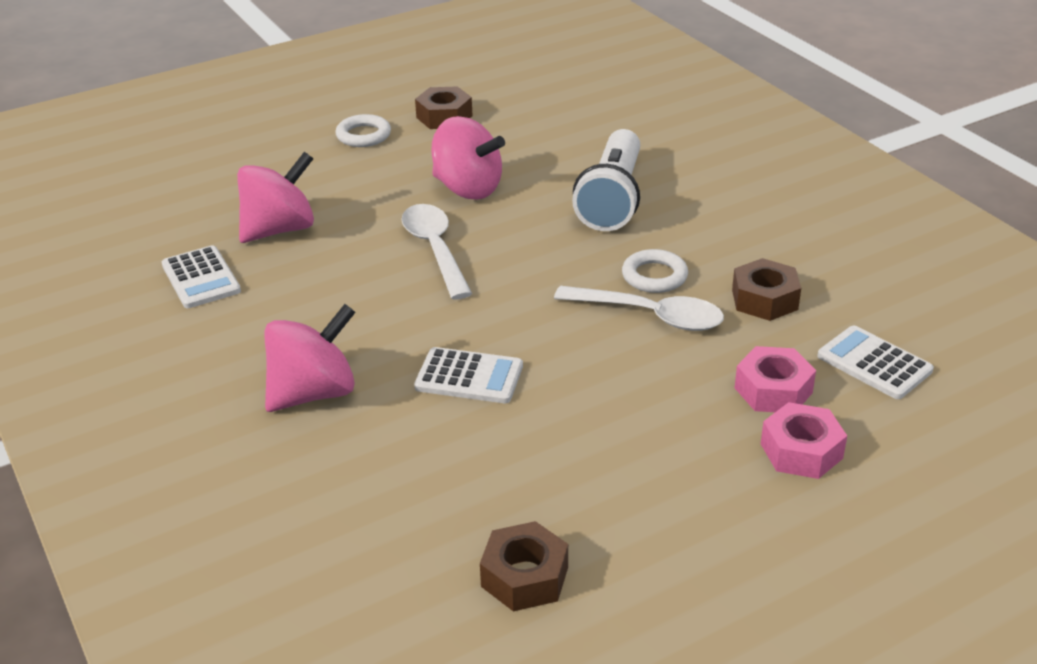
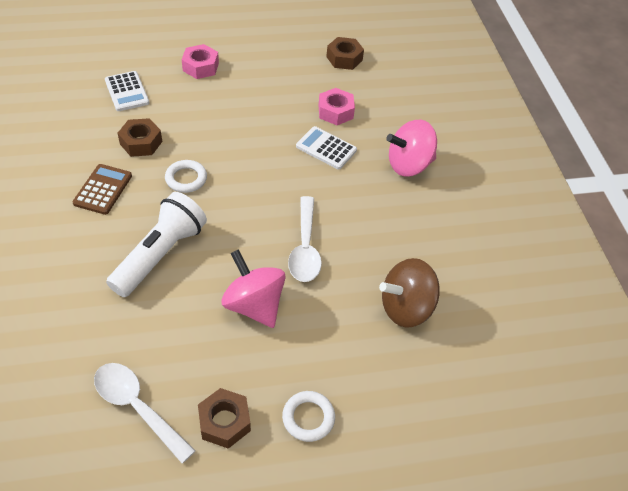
camera: 165 degrees left, 15 degrees up
(201, 278) = (465, 275): white calculator -> none
(280, 229) = (405, 308): pink spinning top -> brown spinning top
(650, 316) = (210, 153): white spoon -> white spoon (137, 407)
(751, 235) = (103, 189): none -> brown calculator
(773, 390) = (186, 95): pink nut -> pink nut (335, 112)

